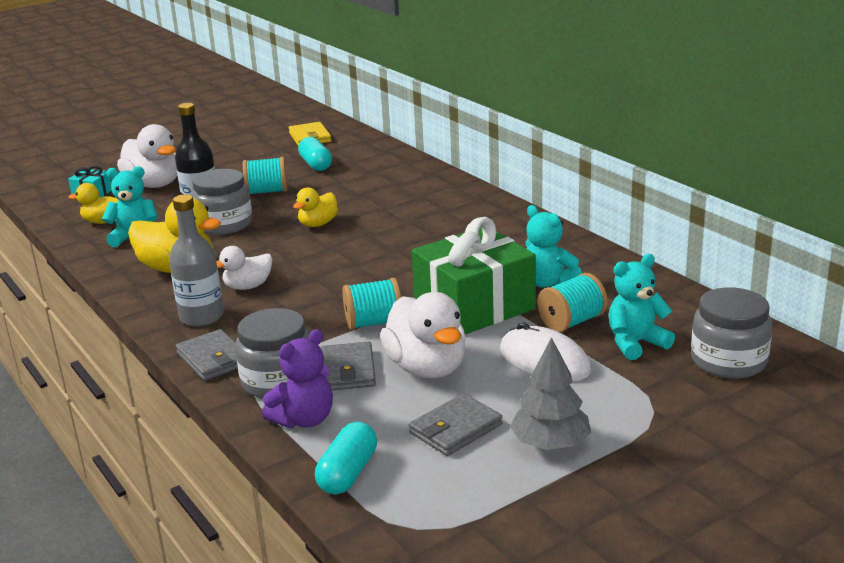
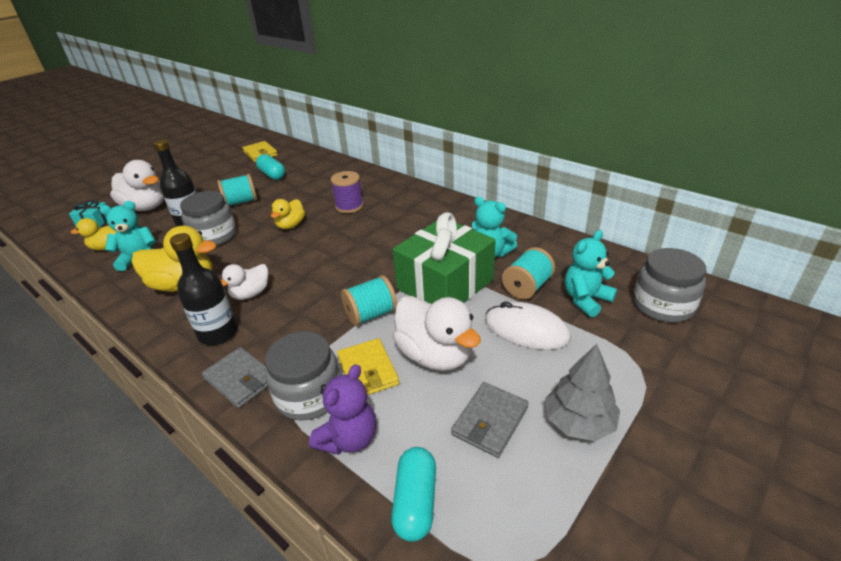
camera: 15 degrees left, 10 degrees up
(201, 317) = (218, 333): grey bottle -> black bottle
(347, 370) = (368, 370): grey wallet -> yellow wallet
(398, 212) = (349, 206): none -> purple spool

